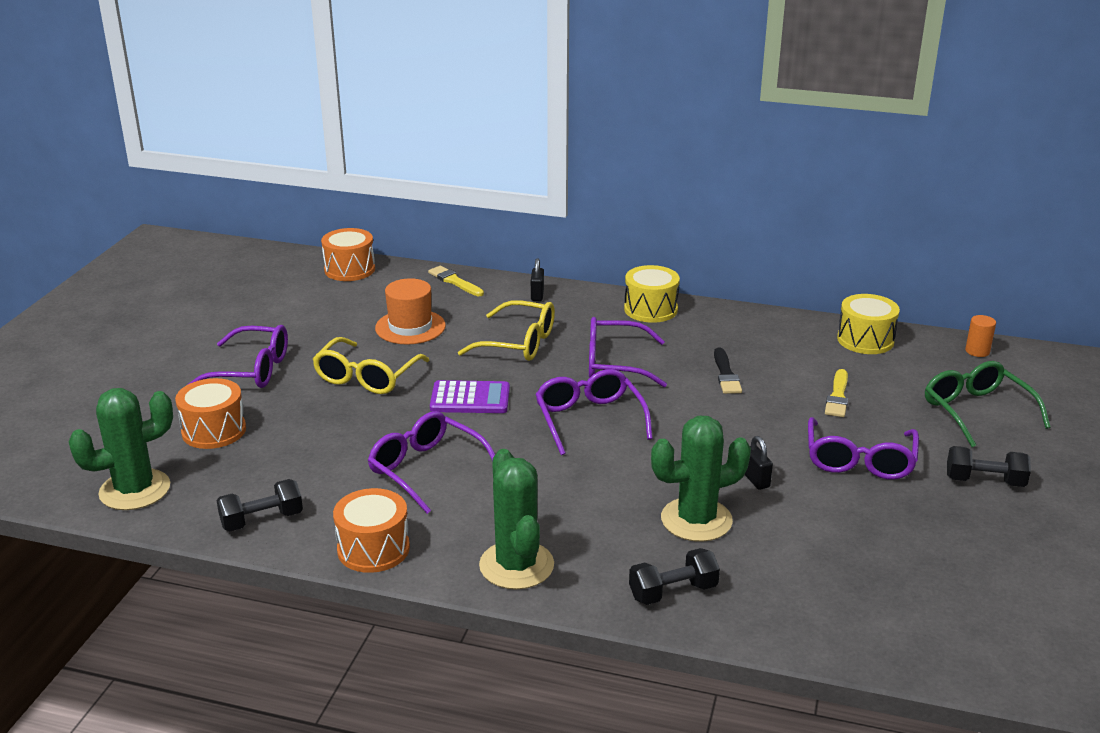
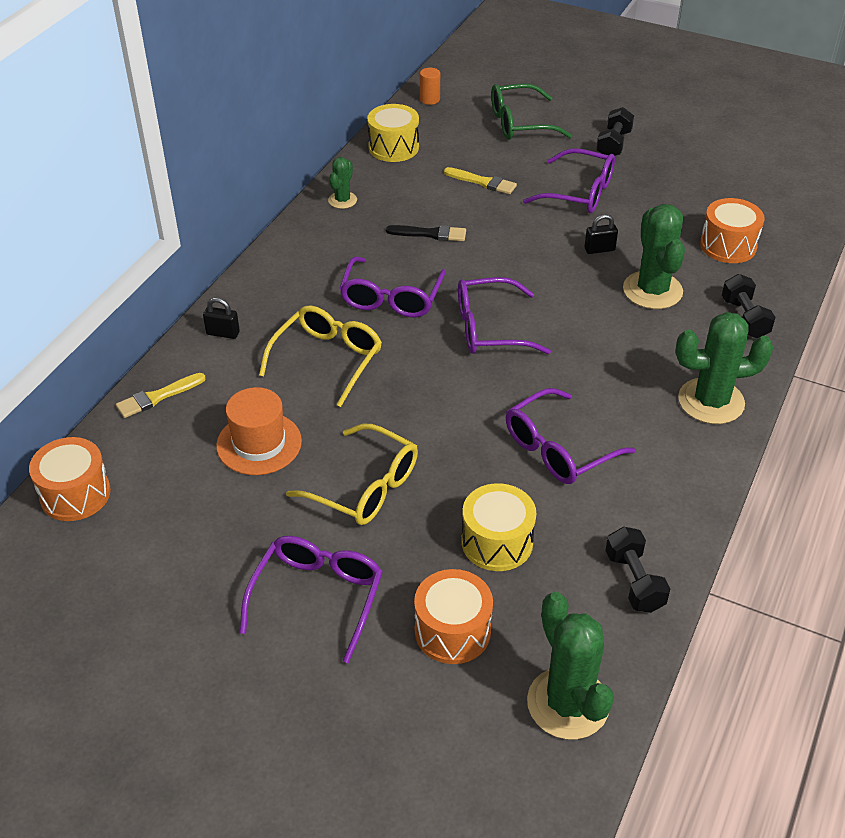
camera: 80 degrees left, 15 degrees up
(373, 549) = (685, 494): orange drum -> orange drum (728, 245)
(470, 398) = (432, 406): purple calculator -> none
(650, 309) = (289, 258): yellow drum -> yellow drum (497, 542)
(754, 323) = (342, 200): none -> green cactus

